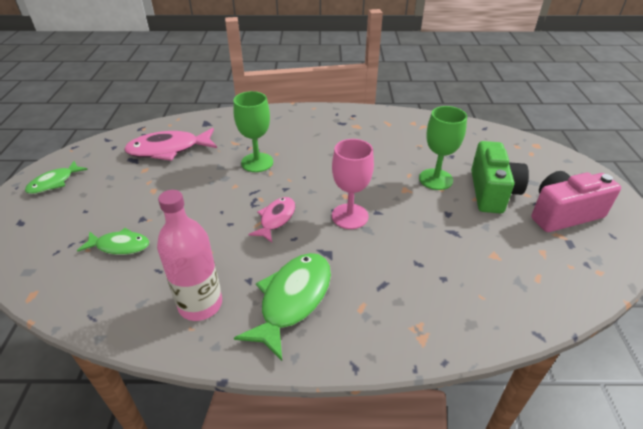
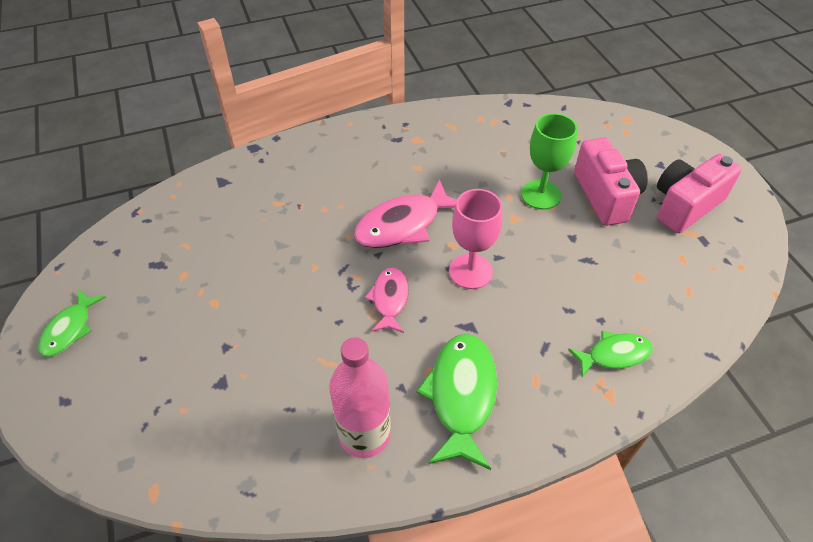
camera: 20 degrees left, 10 degrees up
(120, 246) = (222, 392): green fish -> green fish (614, 355)
(169, 150) = (197, 236): pink fish -> pink fish (403, 224)
(257, 162) = (323, 225): green goblet -> none
(492, 192) = (606, 196): green camera -> pink camera

